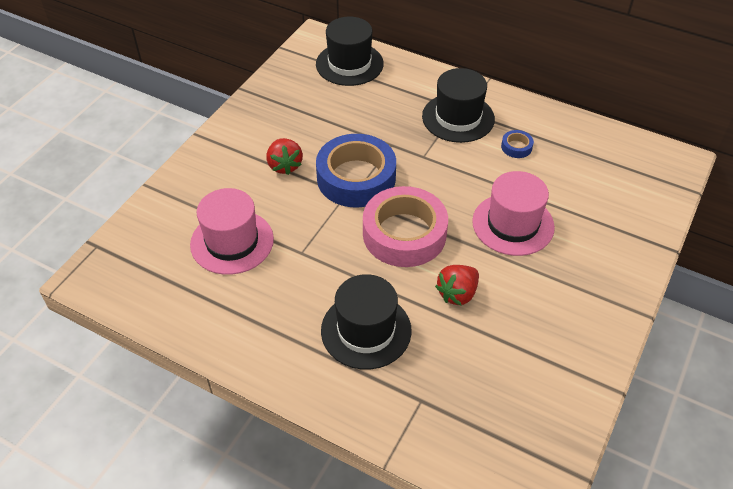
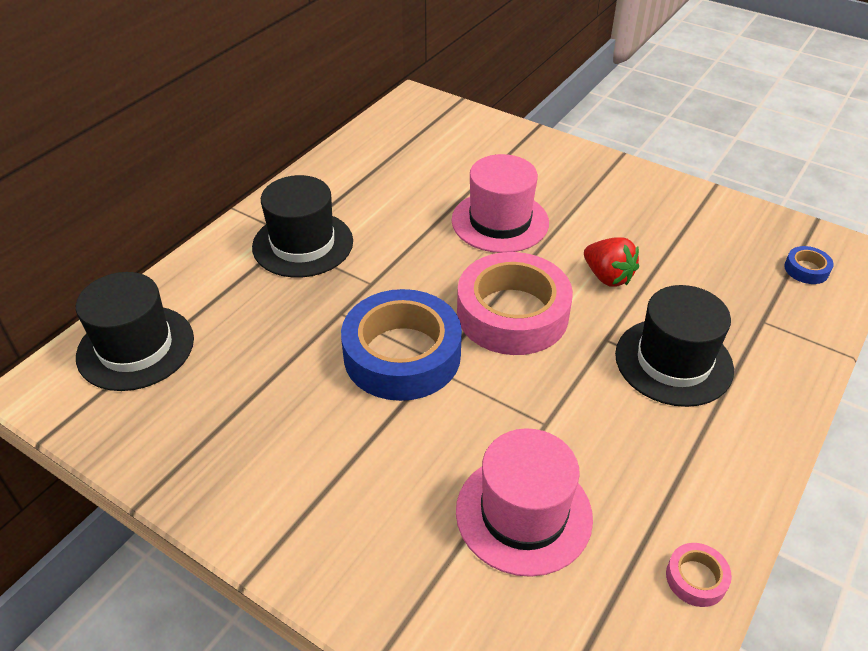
camera: 85 degrees left, 5 degrees down
(184, 324) = (696, 578): none -> pink tape
(284, 165) = (360, 440): red strawberry -> none
(516, 147) = (371, 202): blue tape -> blue tape (806, 269)

